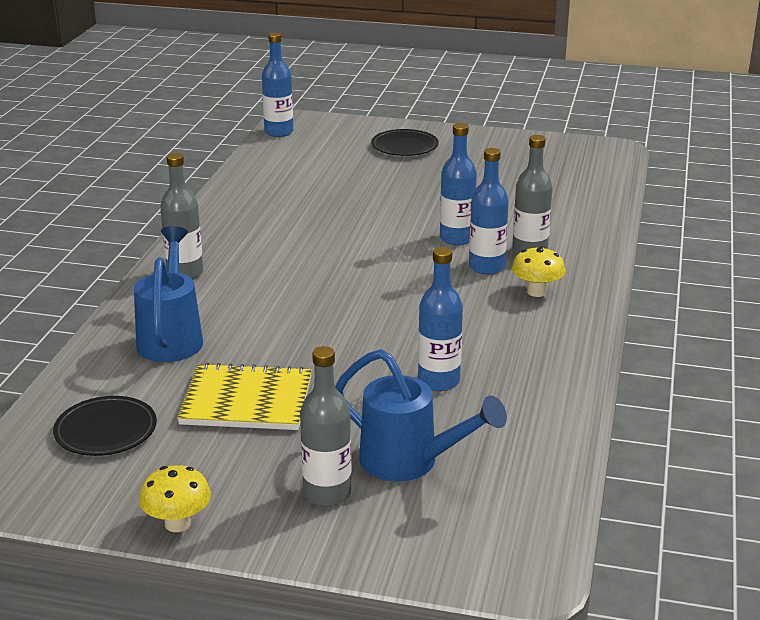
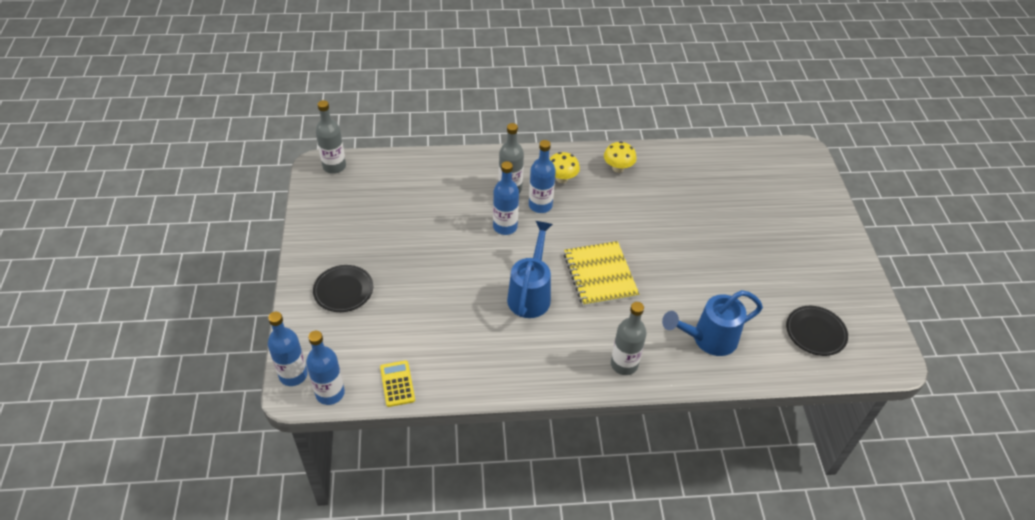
camera: 110 degrees left, 20 degrees up
(177, 523) = (859, 272): yellow mushroom -> yellow mushroom (618, 168)
(246, 401) = (749, 278): yellow notebook -> yellow notebook (600, 275)
(265, 158) = (397, 384): none -> yellow calculator
(327, 493) = (800, 224): grey bottle -> grey bottle (334, 166)
(409, 462) = (757, 200): blue watering can -> blue watering can (530, 294)
(438, 381) = (681, 203): blue bottle -> blue bottle (293, 375)

